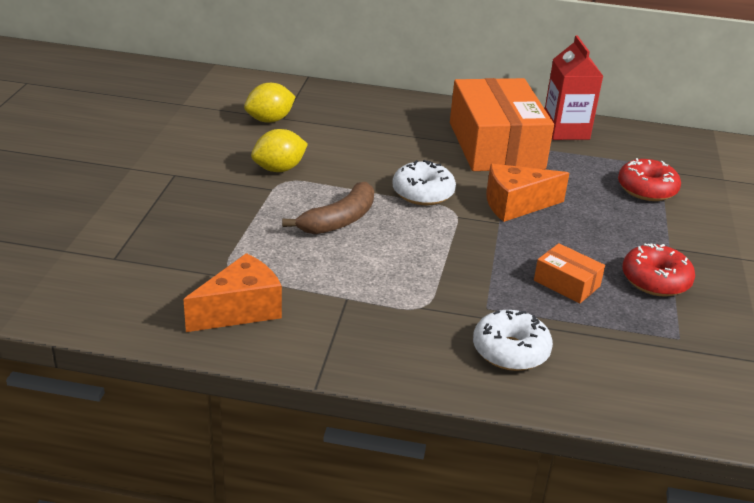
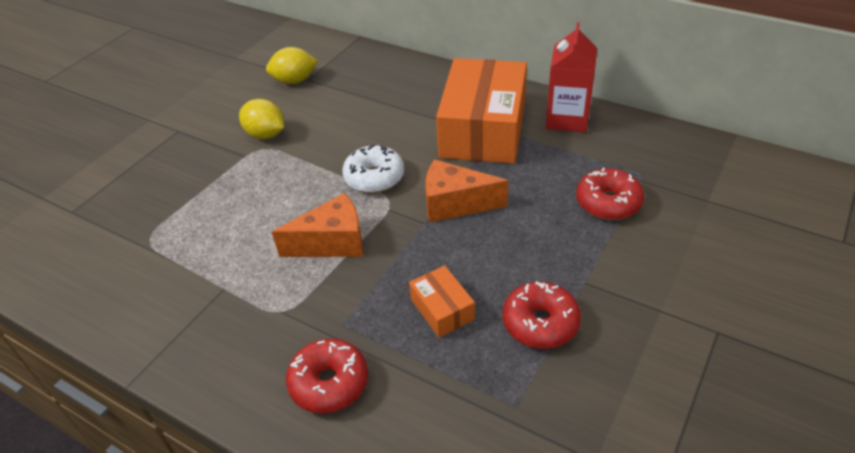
camera: 25 degrees right, 10 degrees up
(240, 310) = (127, 285): orange cheese -> orange cheese (332, 243)
(279, 169) = (265, 135): yellow lemon -> yellow lemon turned 45 degrees clockwise
(339, 220) = (277, 198): brown banana -> none
(510, 351) = (329, 383): white donut -> red donut

